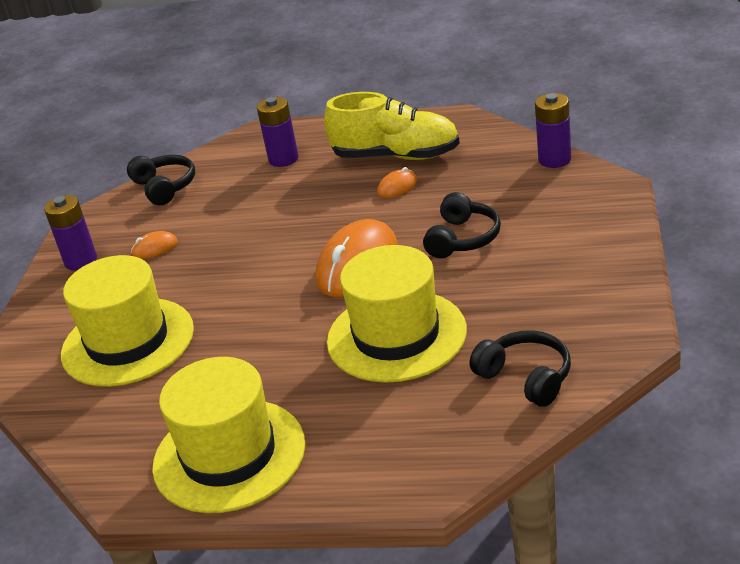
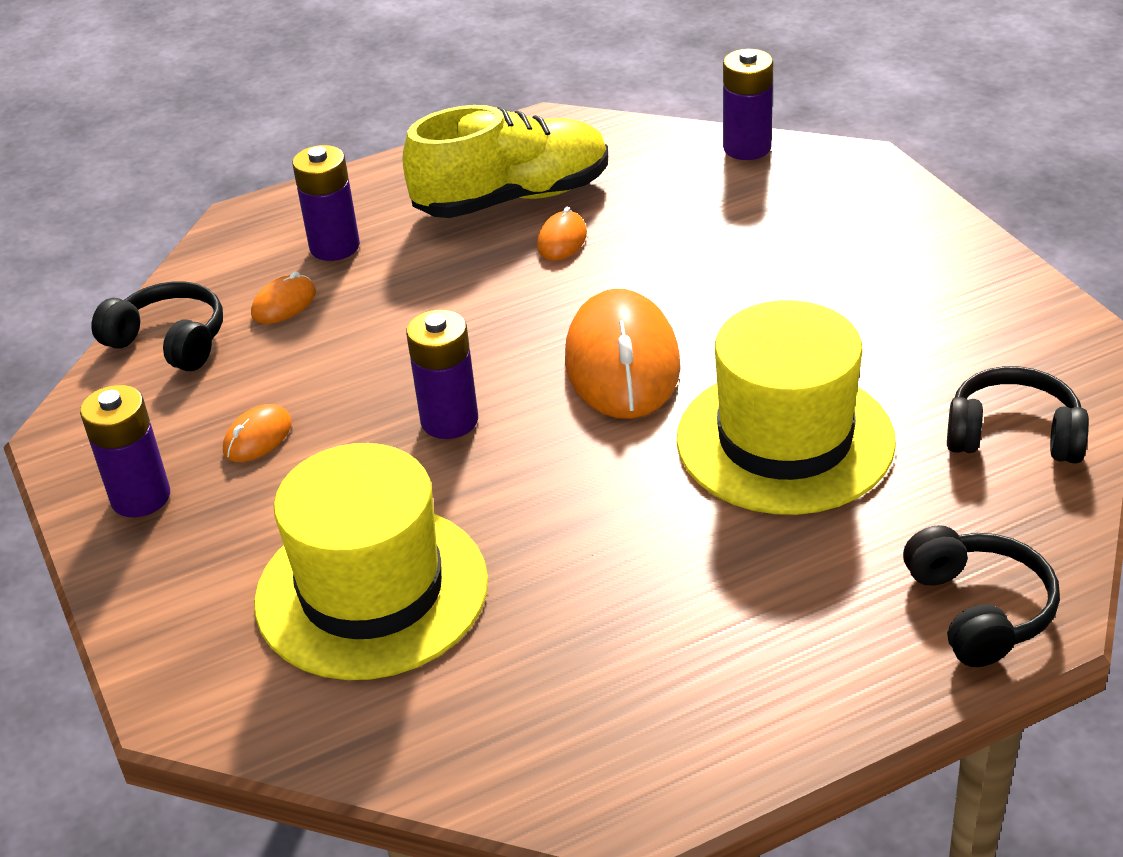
camera: 35 degrees left, 5 degrees up
(229, 455) = (724, 690): yellow hat -> none
(231, 183) = (284, 304): none -> orange mouse
(245, 268) = (449, 420): none -> purple battery
(462, 238) = (734, 284): black headphones -> black headphones (979, 610)

